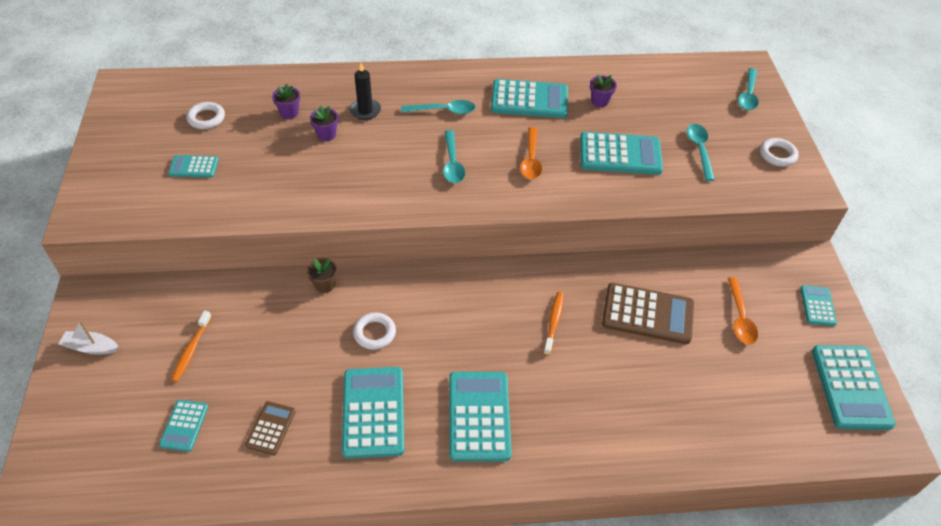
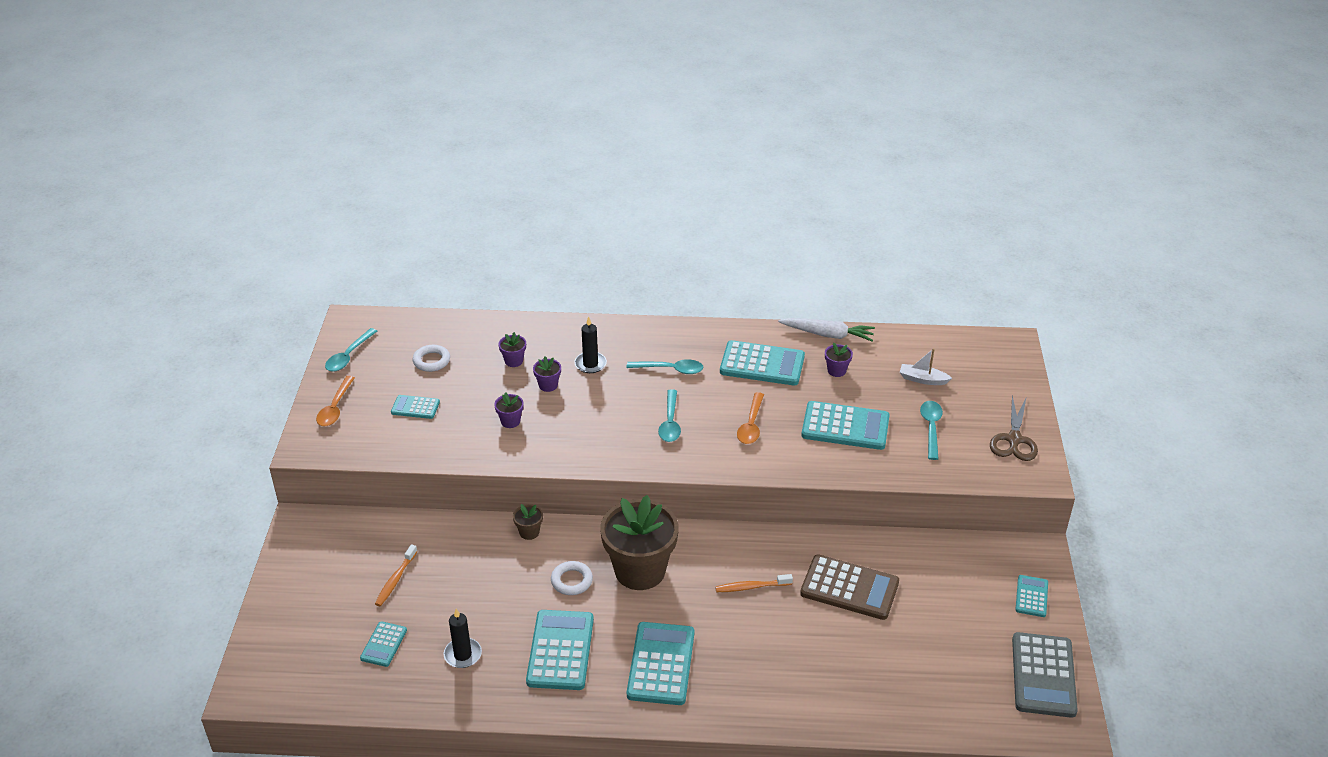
camera: 10 degrees right, 10 degrees down
(91, 347) = (303, 569): white boat -> white boat (922, 379)
(271, 428) = (463, 654): brown calculator -> black candle
(293, 174) = (510, 421): none -> purple flower pot
(441, 315) = (640, 570): none -> brown flower pot
(553, 322) = (751, 587): orange toothbrush -> orange toothbrush turned 120 degrees counterclockwise
(584, 68) = (827, 334): none -> white carrot
(740, 317) = (945, 600): orange spoon -> orange spoon (335, 408)
(748, 95) = (1000, 375): turquoise spoon -> turquoise spoon (349, 356)
(777, 155) = (1014, 439): white ring -> brown scissors
(851, 387) = (1043, 675): turquoise calculator -> grey calculator

